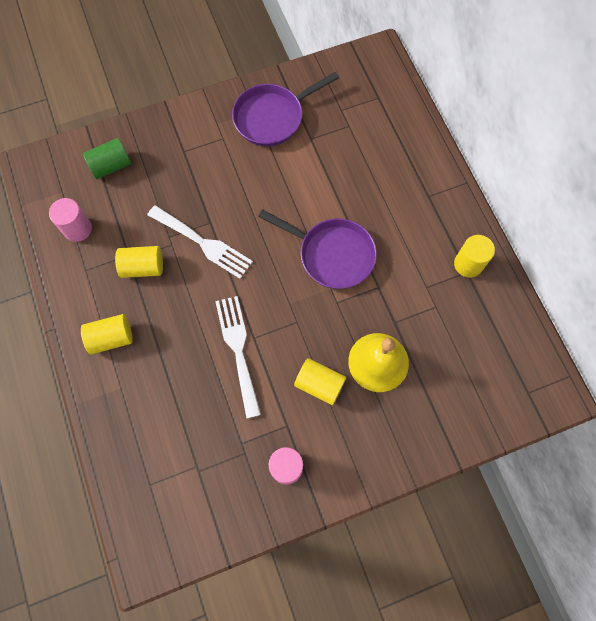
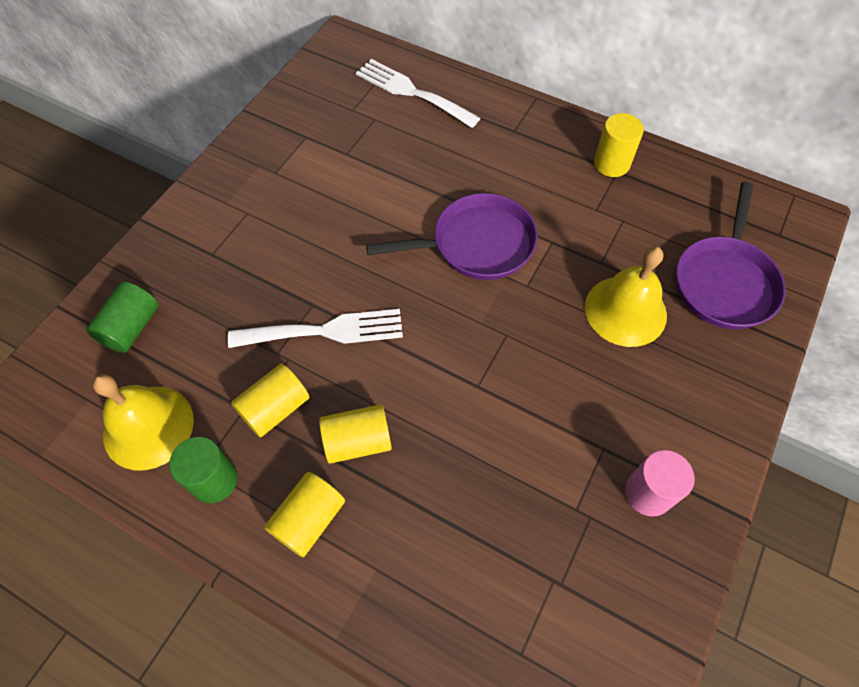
camera: 40 degrees left, 10 degrees down
(78, 229) = (148, 427): pink cylinder -> yellow bell
(85, 282) = (214, 480): none -> green cylinder
(238, 349) = (473, 412): white fork -> white fork (412, 92)
(272, 117) = (285, 159): purple pan -> purple pan (725, 281)
(319, 384) = (592, 378): yellow cylinder -> yellow cylinder (357, 441)

